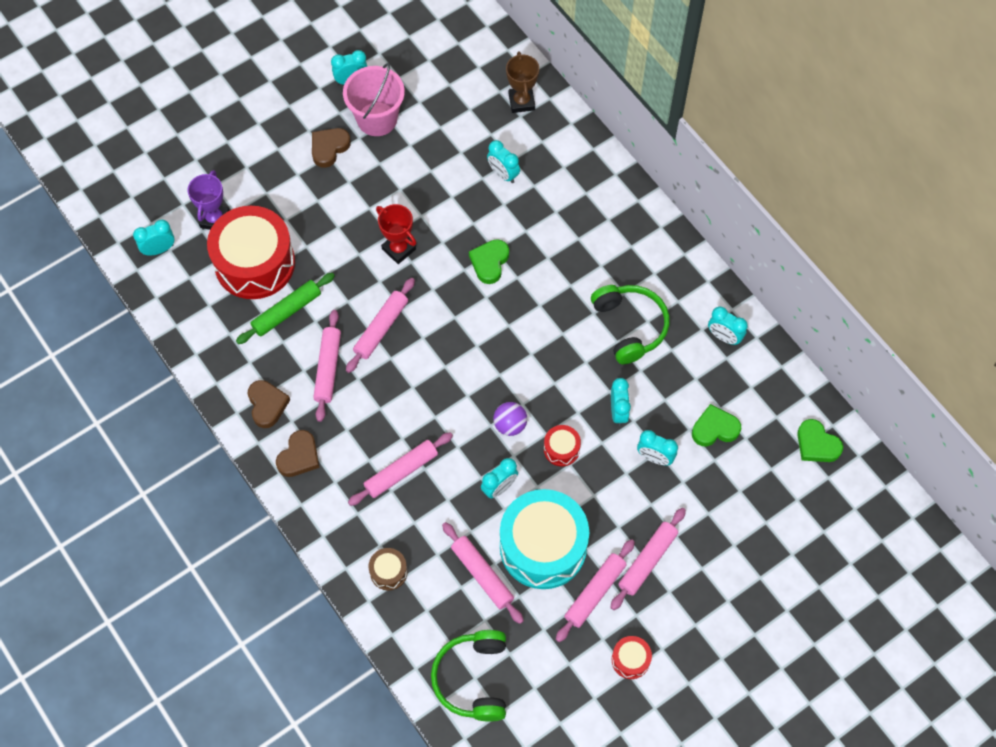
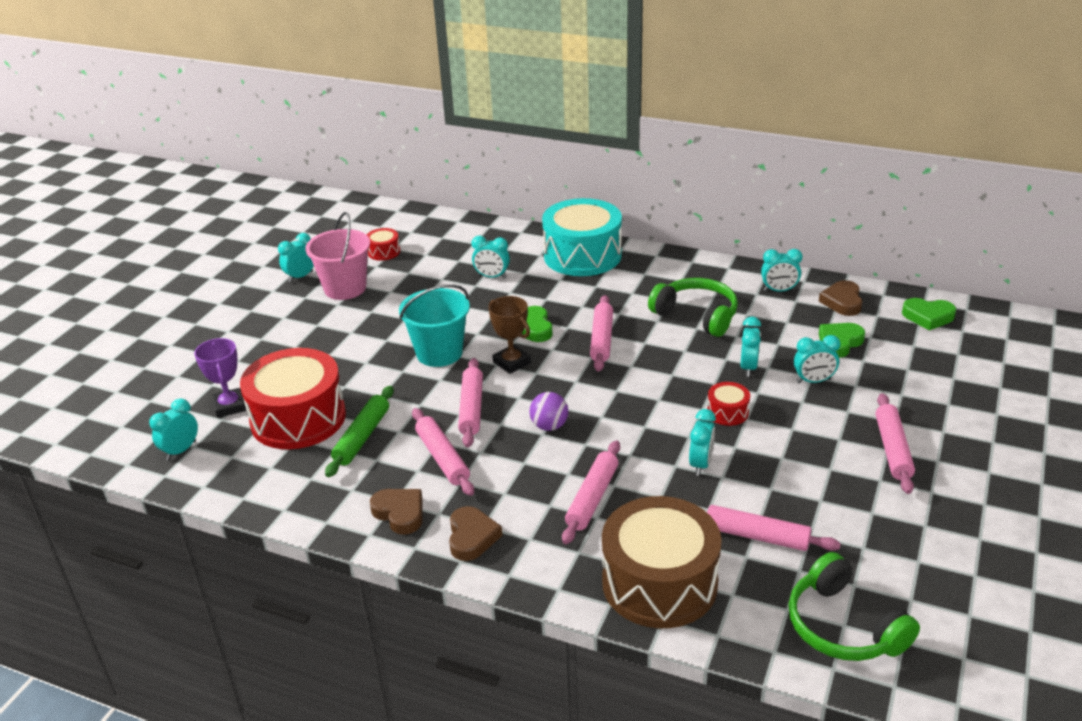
camera: 30 degrees left, 30 degrees down
(329, 148) = (313, 320): brown heart -> brown heart (842, 302)
(388, 572) = (659, 583): brown drum -> brown drum, size x2.34
(398, 249) = (439, 353): red trophy -> turquoise bucket
(510, 425) = (663, 418): purple ball -> purple ball (549, 426)
(521, 102) = (467, 236): brown trophy -> brown trophy (512, 362)
(543, 547) = (789, 486): turquoise drum -> turquoise drum (582, 255)
(595, 593) = (876, 495): pink rolling pin -> pink rolling pin (602, 339)
(618, 412) = (748, 367): turquoise clock -> turquoise clock turned 45 degrees clockwise
(630, 660) = (969, 527): red drum -> red drum (384, 252)

